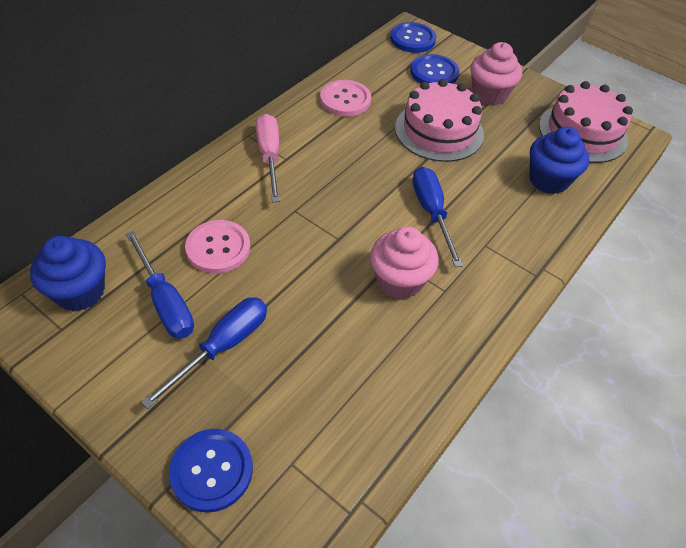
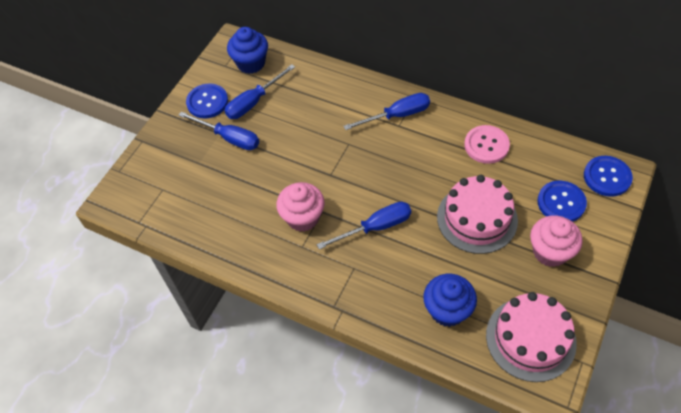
camera: 85 degrees right, 5 degrees up
(212, 470) = (154, 156): blue button -> blue button (207, 102)
(218, 248) = (301, 113): pink button -> none
(270, 156) = (397, 115): pink screwdriver -> blue screwdriver

